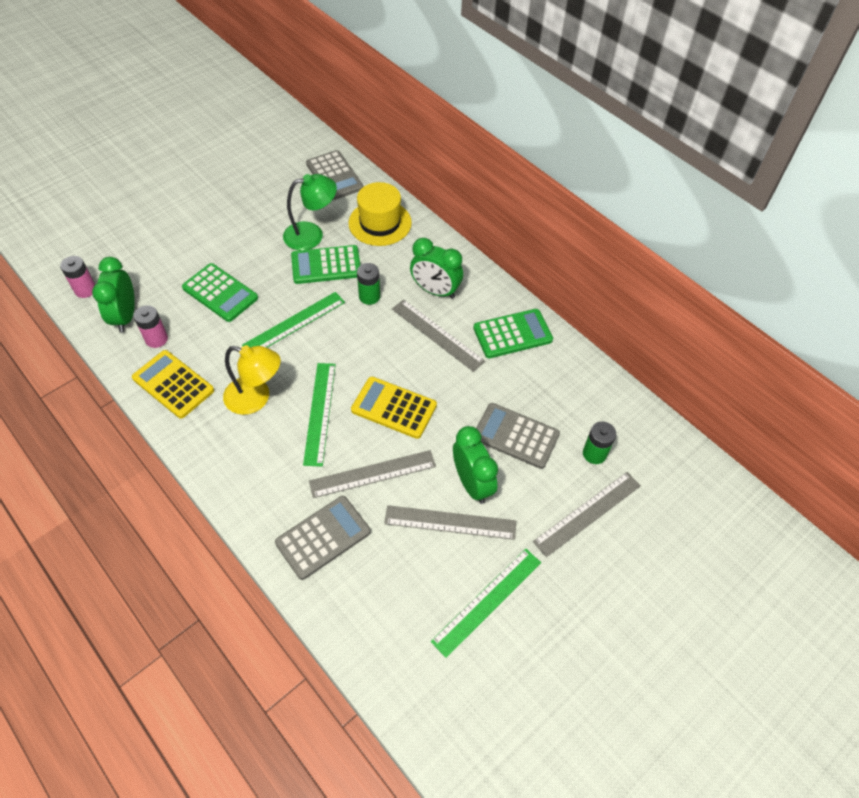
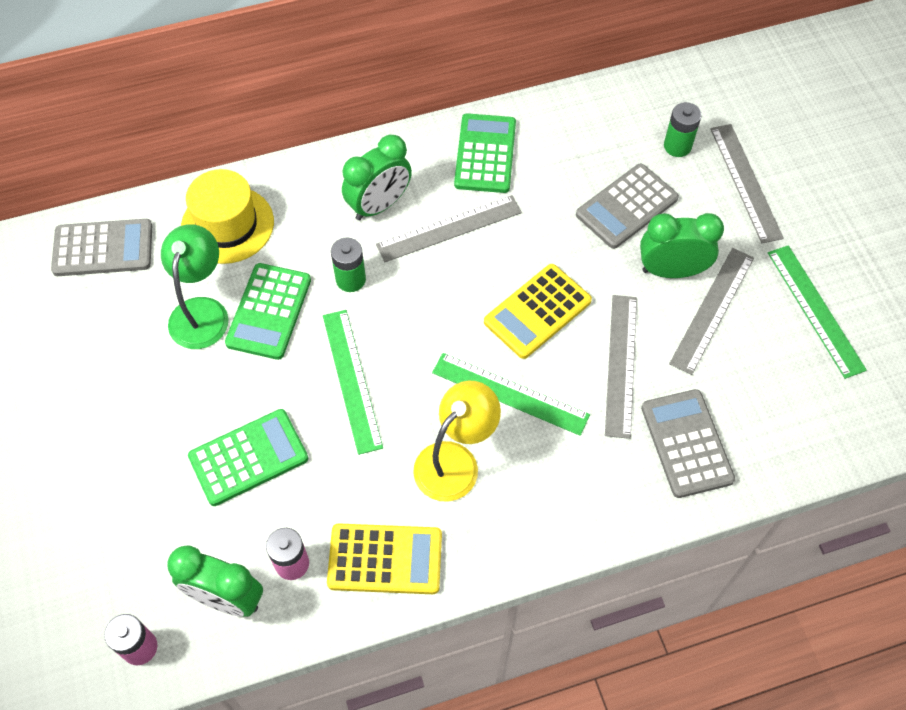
camera: 65 degrees left, 5 degrees up
(173, 384) = (385, 559): yellow calculator -> yellow calculator turned 150 degrees counterclockwise

